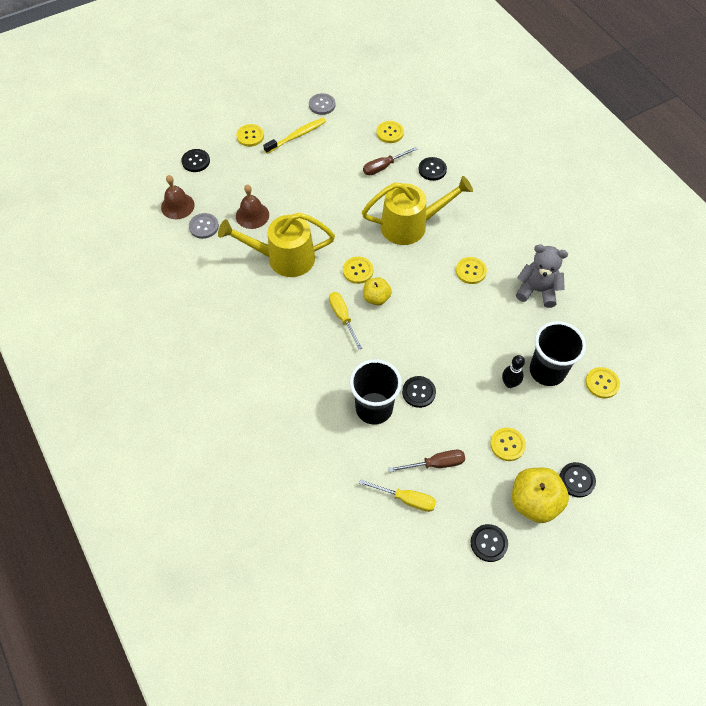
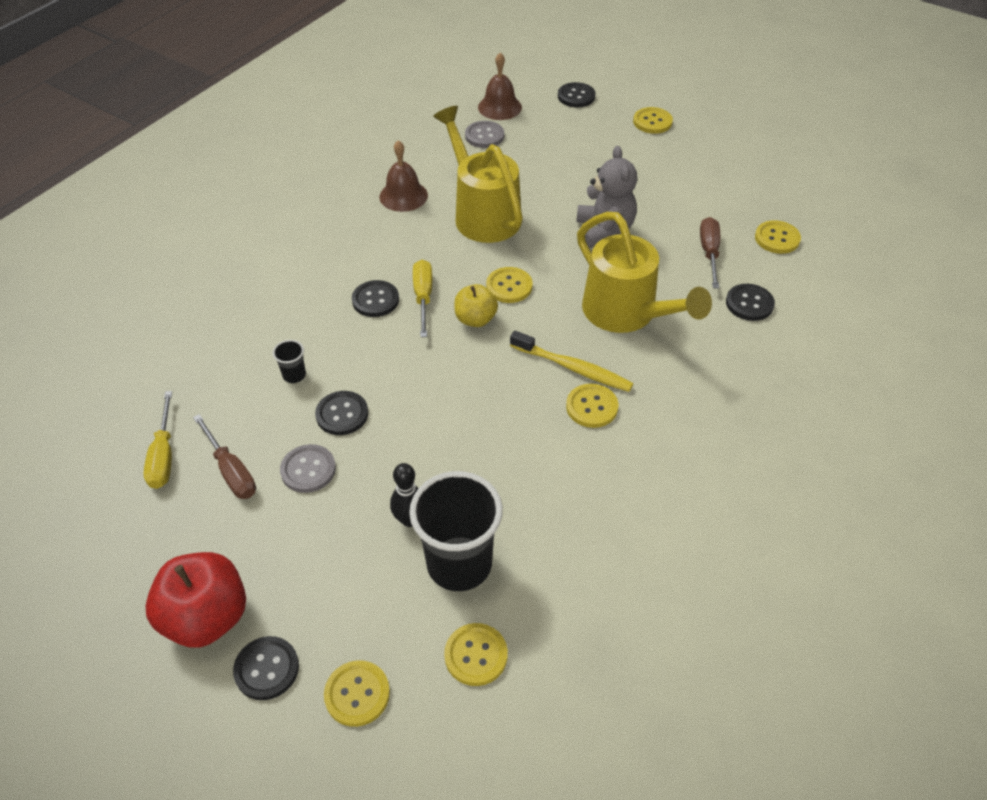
camera: 65 degrees right, 10 degrees down
(252, 215) = (530, 166): brown bell -> brown bell (403, 196)
(297, 136) = (689, 158): yellow toothbrush -> yellow toothbrush (573, 368)
(322, 105) = (763, 161): grey button -> grey button (308, 470)
(342, 317) = (423, 297): yellow screwdriver -> yellow screwdriver turned 45 degrees counterclockwise
(374, 408) = (294, 375): black cup -> black cup, size x0.42
(384, 167) = (709, 253): brown screwdriver -> brown screwdriver turned 60 degrees clockwise
(488, 543) = (119, 577): black button -> black button (375, 300)
(507, 444) = (297, 550): yellow button -> yellow button (357, 694)
(534, 502) = (207, 617): yellow apple -> red apple
(537, 290) = (611, 503): grey teddy bear -> grey teddy bear (604, 231)

